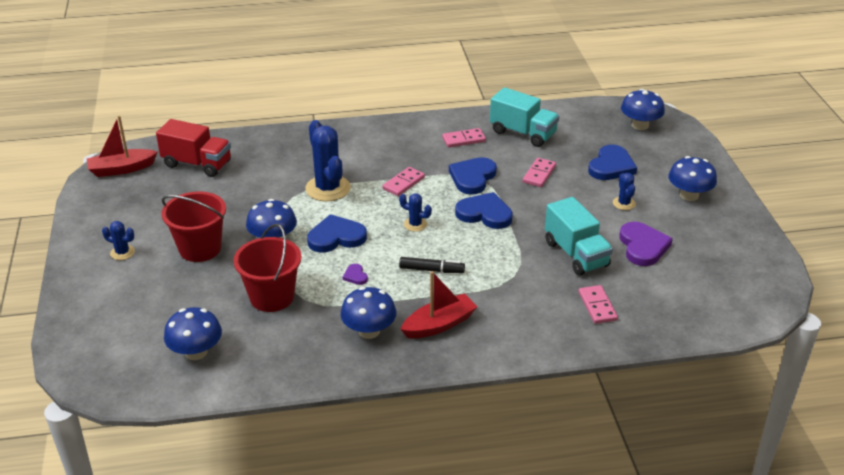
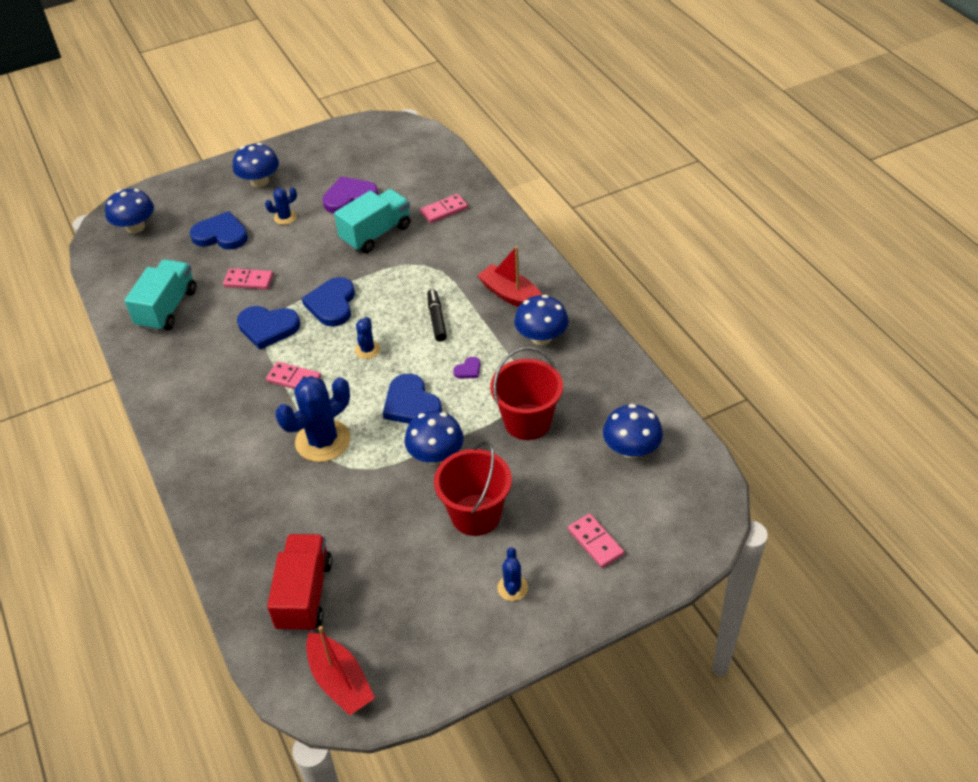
camera: 105 degrees left, 10 degrees up
(463, 140) = (191, 352): pink domino -> pink domino (595, 542)

